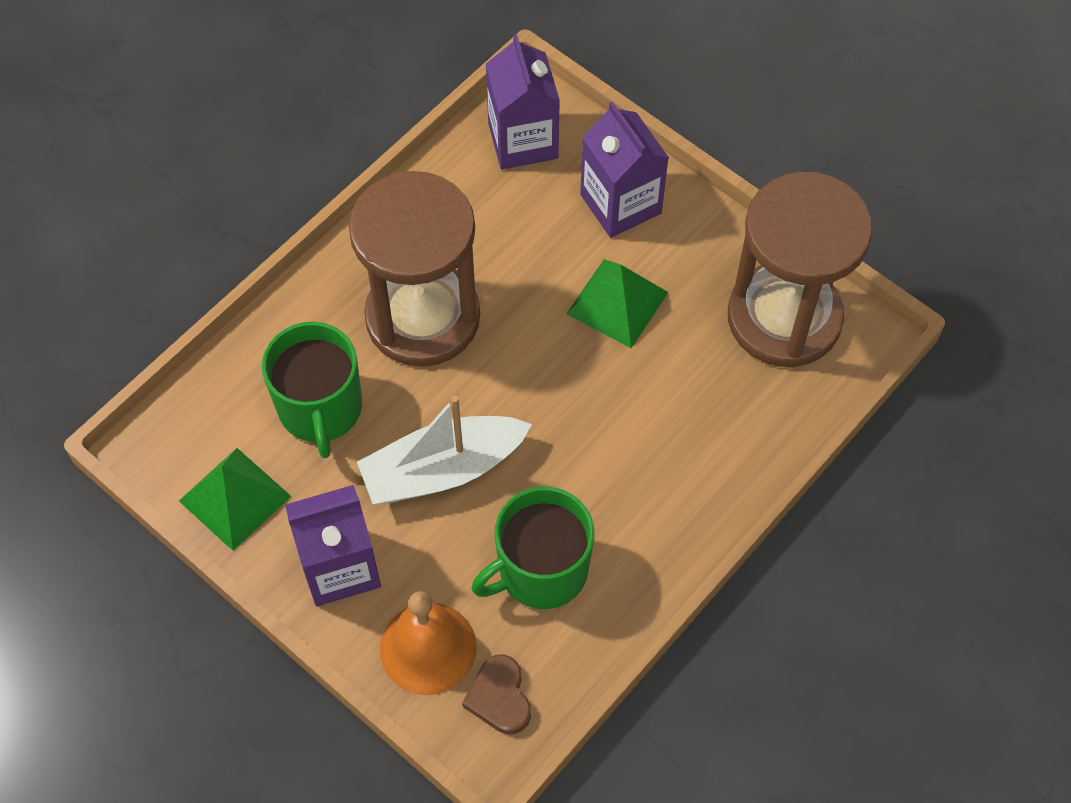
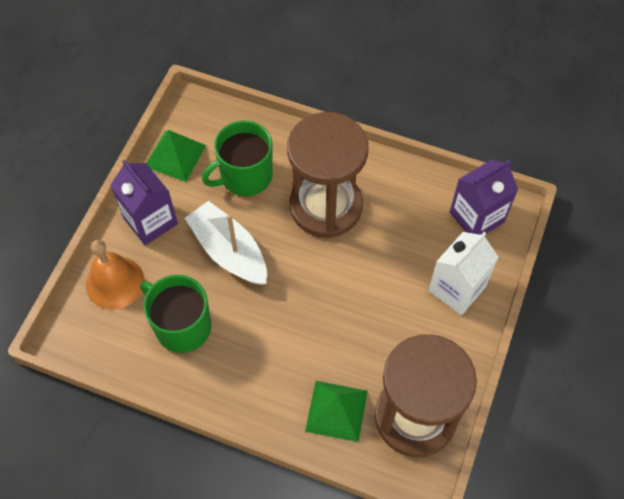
camera: 70 degrees right, 0 degrees up
(499, 697) = (95, 330): brown heart -> none
(617, 303) = (382, 310): green pyramid -> green pyramid (336, 411)
(620, 204) = (457, 288): purple carton -> white carton

